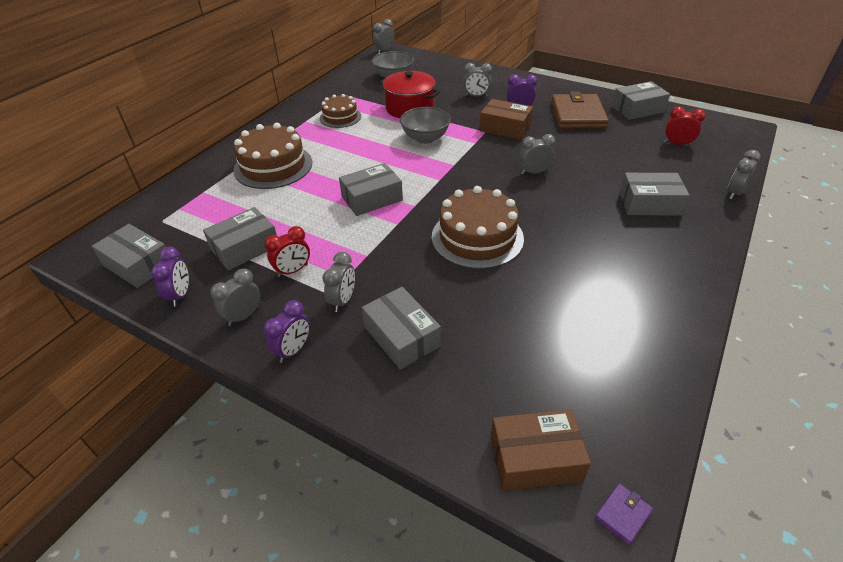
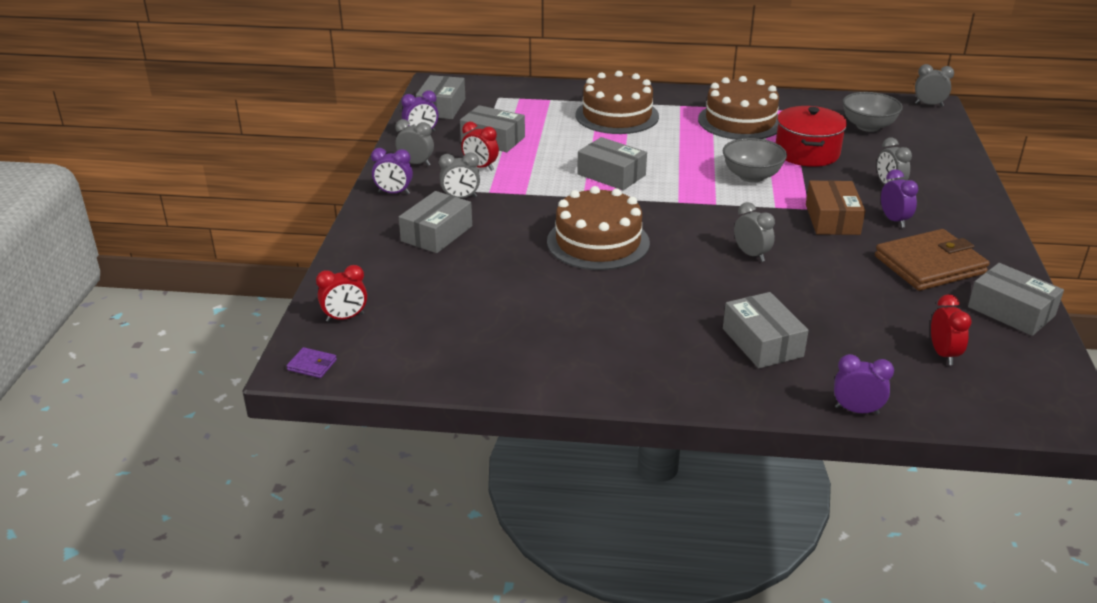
camera: 65 degrees right, 10 degrees down
(340, 117) = (740, 121): brown cake -> brown cake, size x1.65
(535, 458) = (345, 318): brown box -> red clock
(734, 193) = (856, 410): grey clock -> purple clock

